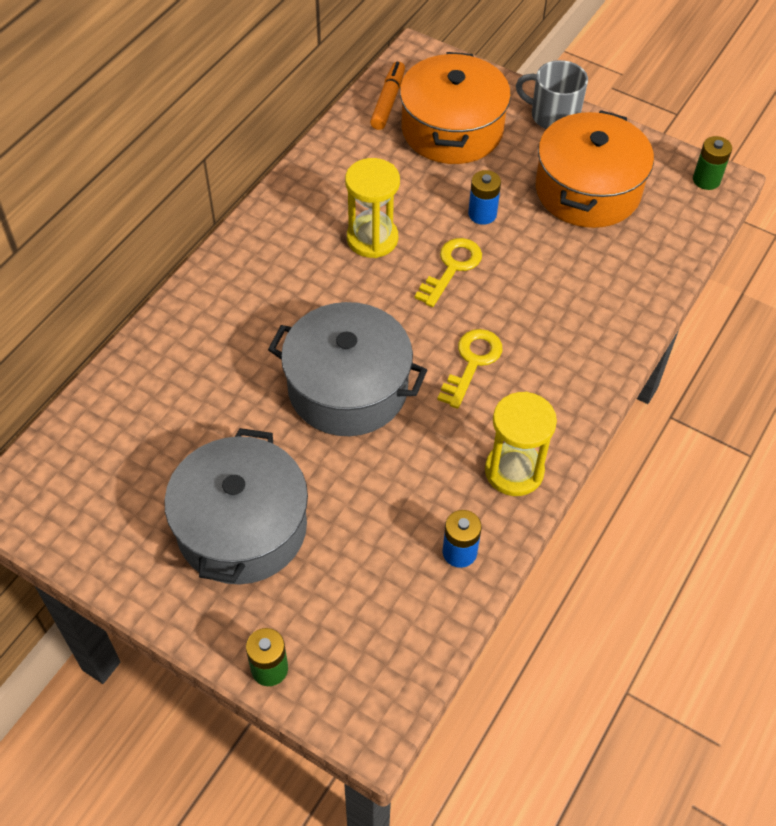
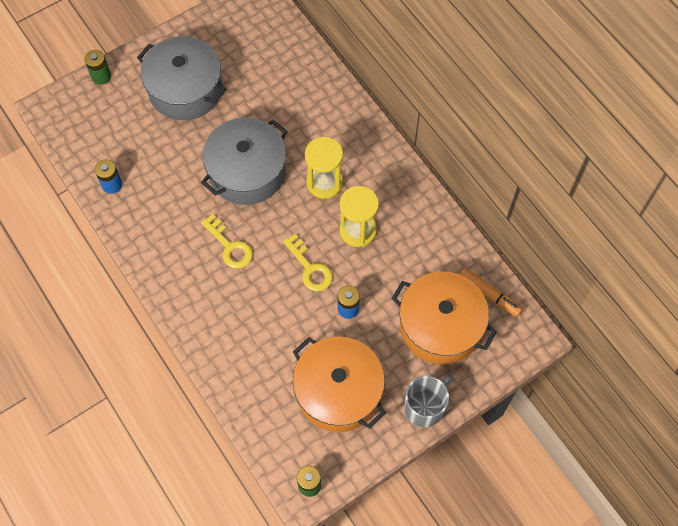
camera: 115 degrees right, 10 degrees up
(514, 471) = (144, 234): yellow hourglass -> yellow hourglass (324, 183)

